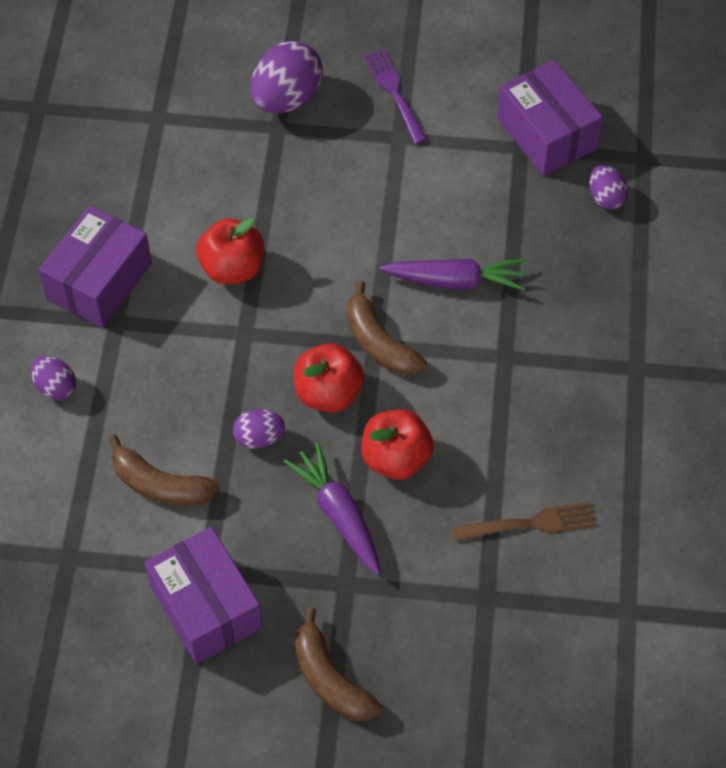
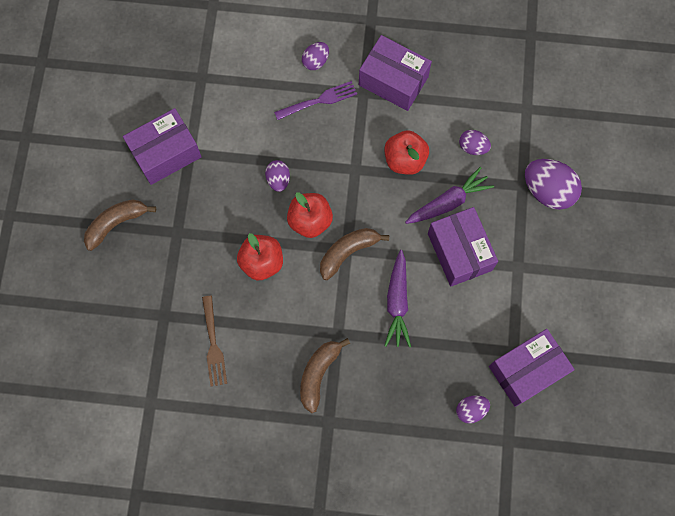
camera: 90 degrees right, 15 degrees up
(160, 484) = (247, 124): brown banana -> brown banana (318, 374)
(216, 183) = (473, 147): none -> purple egg
(338, 513) = (224, 227): purple carrot -> purple carrot (449, 202)
(378, 204) = (459, 252): none -> purple box
(395, 93) = (557, 264): purple fork -> purple fork (318, 101)

